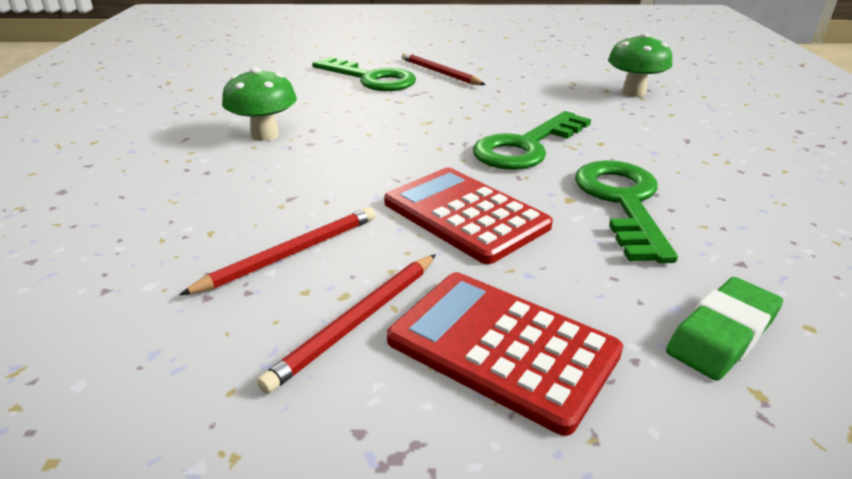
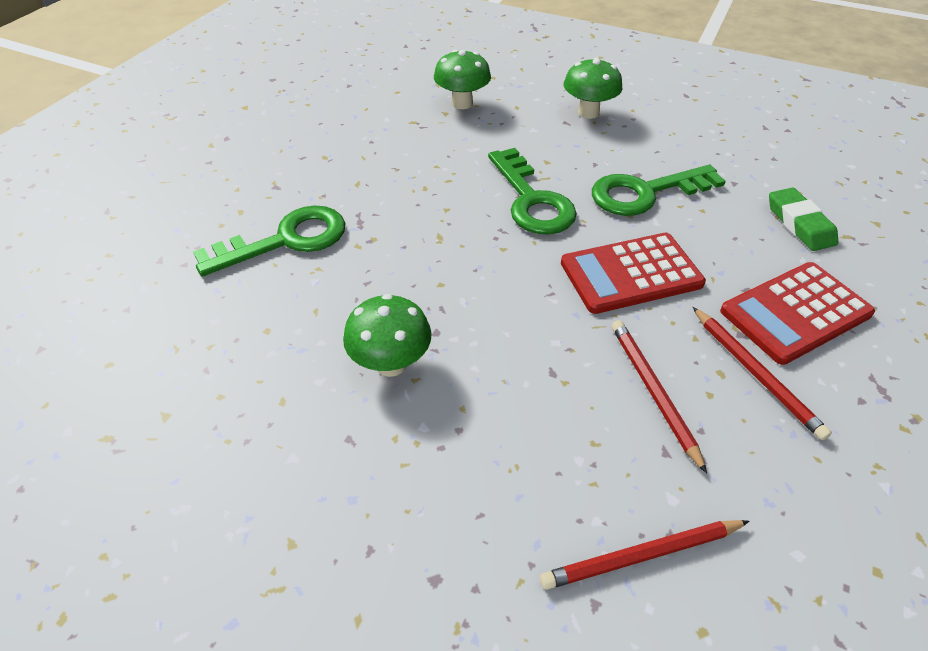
camera: 65 degrees left, 15 degrees up
(439, 73) = (314, 187): red pencil -> red pencil (642, 556)
(622, 202) = (645, 193): green key -> green key turned 45 degrees counterclockwise
(728, 147) = (588, 112): none -> green mushroom

